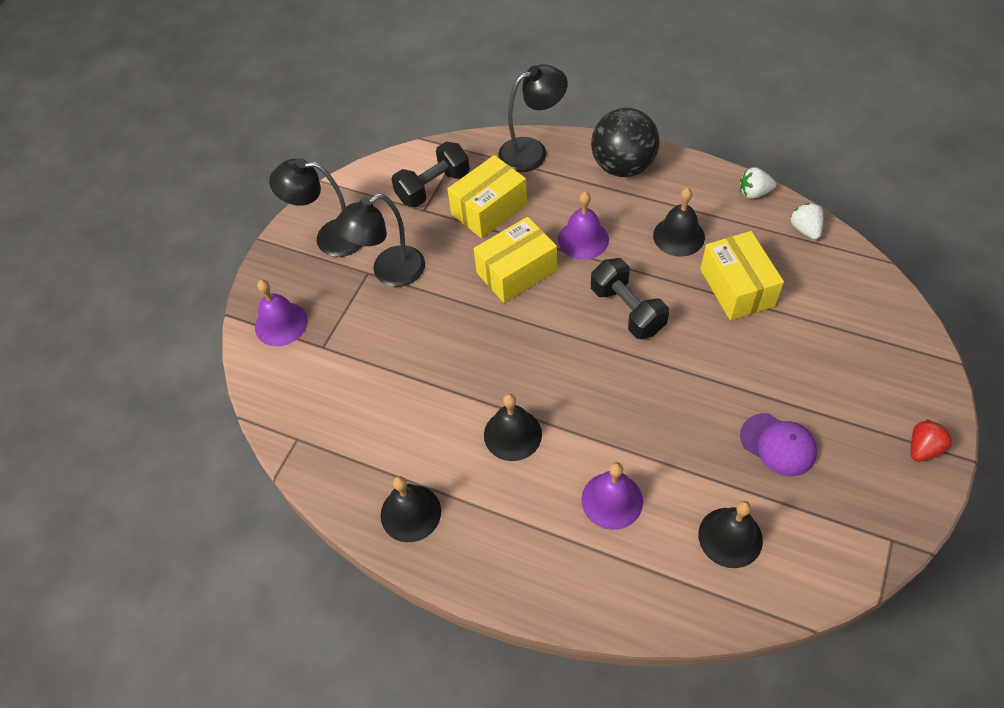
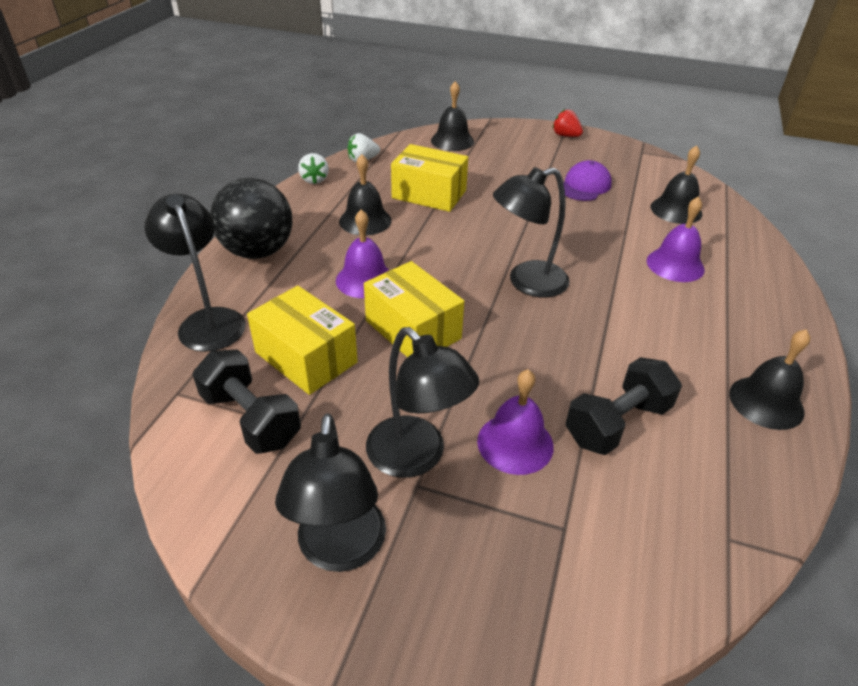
camera: 100 degrees left, 15 degrees down
(281, 324) = (532, 601): purple bell -> purple bell (515, 443)
(512, 434) = (634, 327): black bell -> black bell (452, 141)
(579, 358) = (527, 282): none -> black lamp
(627, 310) = (461, 252): black dumbbell -> black dumbbell (617, 423)
(737, 287) = (429, 194): yellow box -> yellow box turned 45 degrees clockwise

